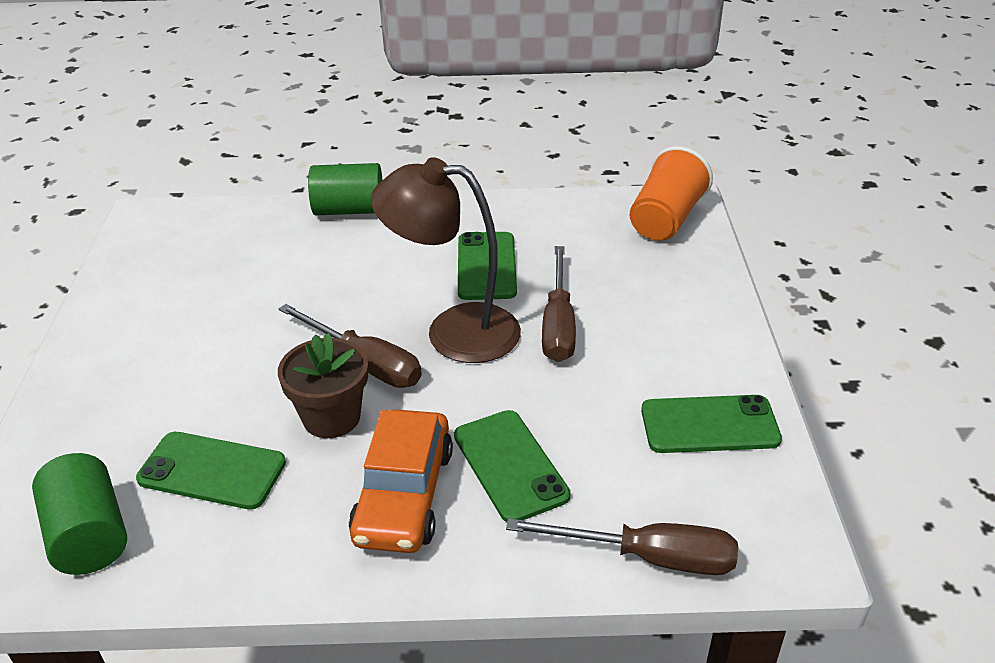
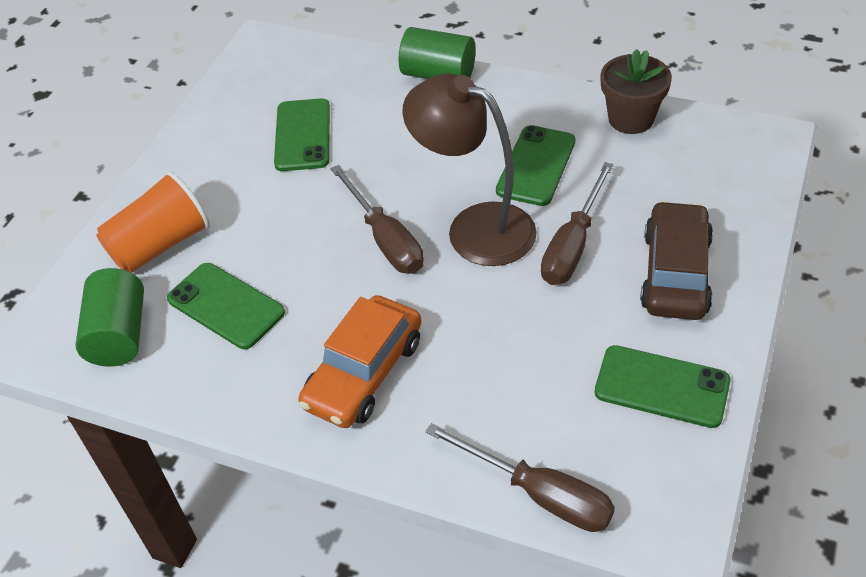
camera: 25 degrees right, 10 degrees up
(331, 417) = (336, 284): brown flower pot -> brown flower pot (631, 119)
(510, 465) = (463, 372): green phone -> green phone (302, 135)
(665, 219) = (738, 154): orange cup -> orange cup (160, 245)
(666, 326) = (675, 273): none -> brown car

